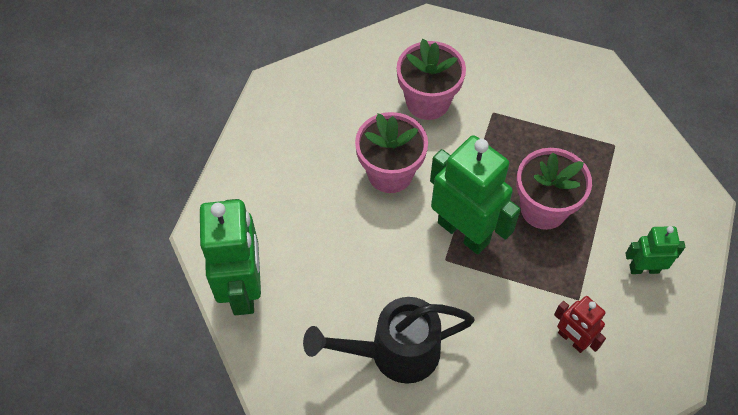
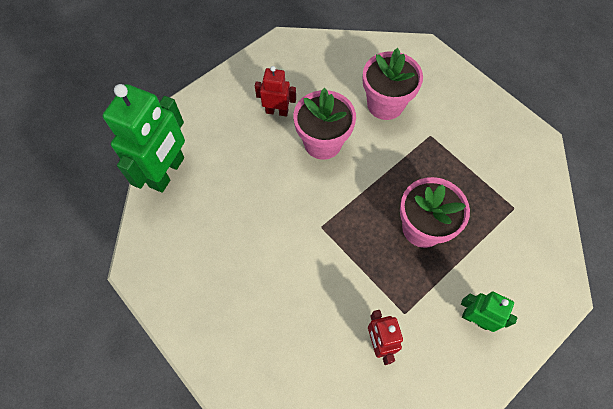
camera: 30 degrees right, 5 degrees up
(319, 164) = (277, 111): none -> red robot
(395, 353) = (238, 275): black watering can -> none
(464, 232) = (348, 213): green robot -> none

